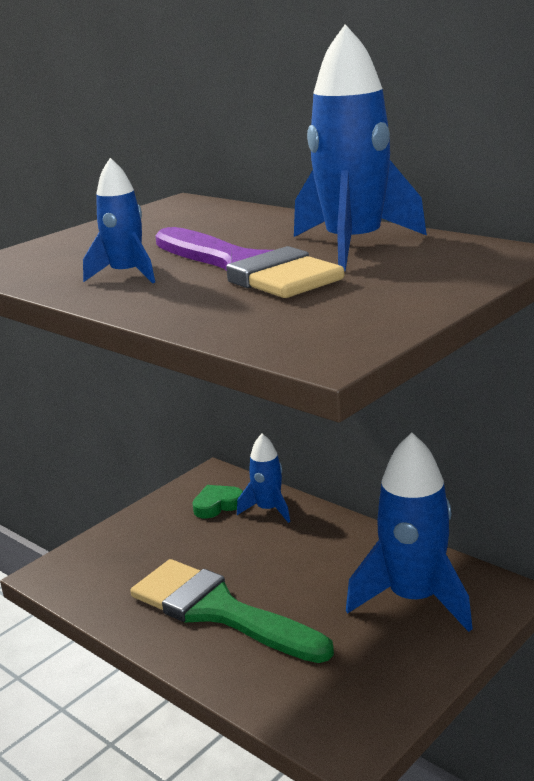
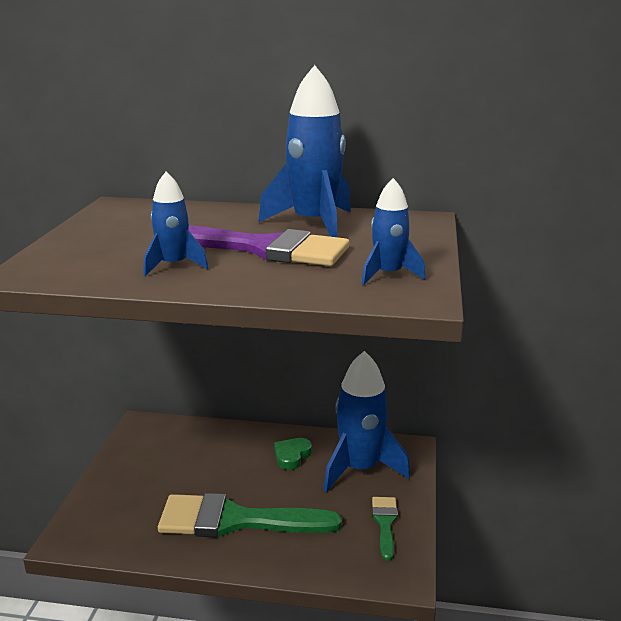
camera: 35 degrees left, 0 degrees up
(217, 505) = (165, 445): green heart -> green heart (292, 456)
(268, 509) = (208, 438): blue rocket -> blue rocket (388, 275)
(386, 675) = (385, 523): none -> green brush

